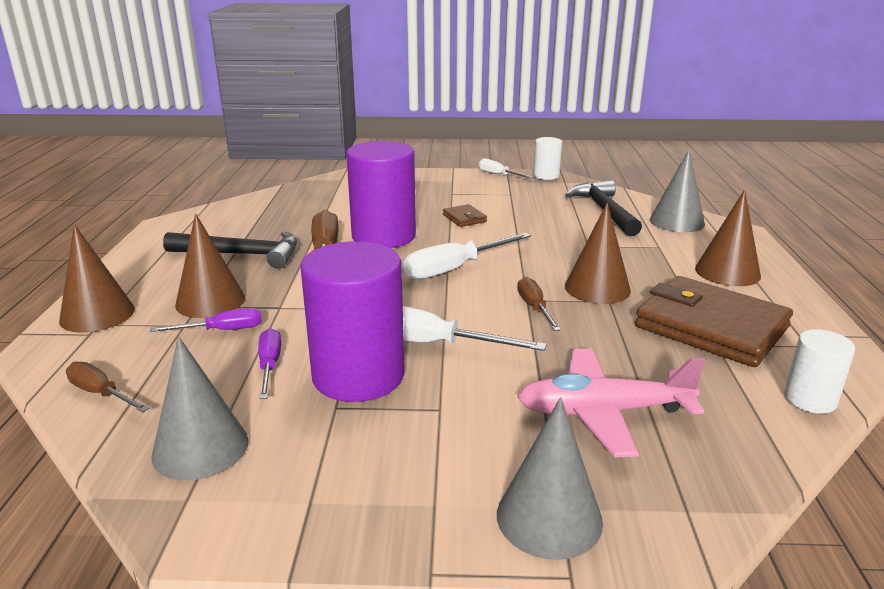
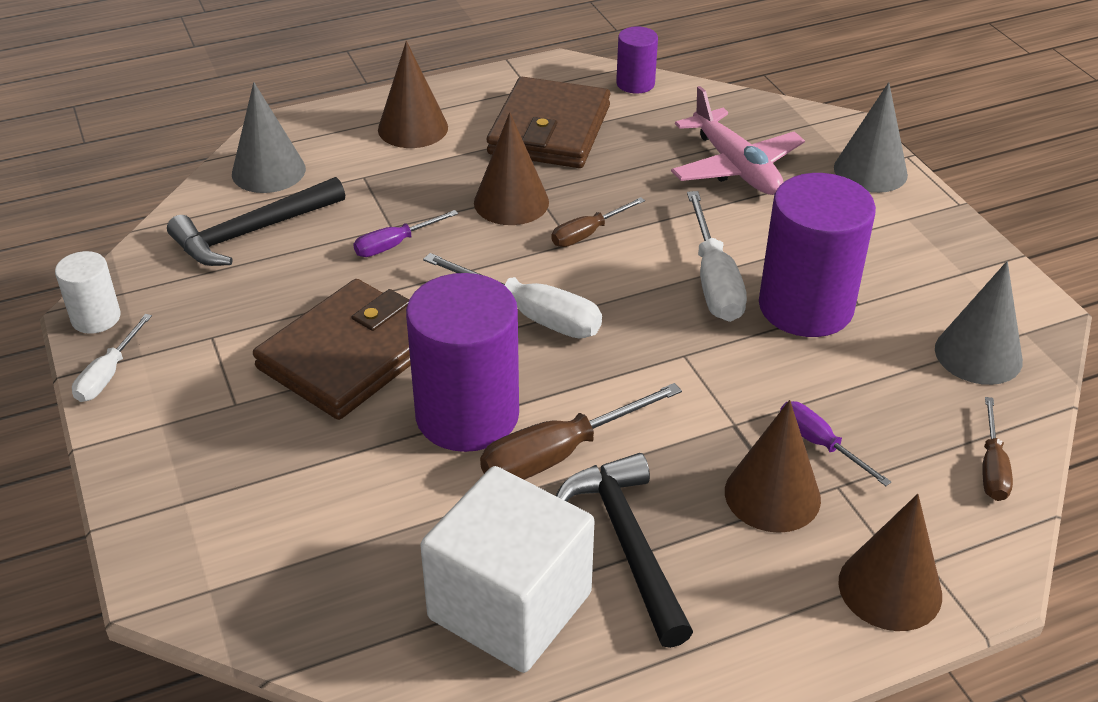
camera: 115 degrees left, 15 degrees up
(249, 224) = (510, 605): none -> white cube
(270, 365) = (843, 372): purple screwdriver -> purple screwdriver (394, 244)
(464, 218) = (349, 355): brown wallet -> brown wallet, size x2.36
(810, 399) = (635, 83): white cylinder -> purple cylinder

